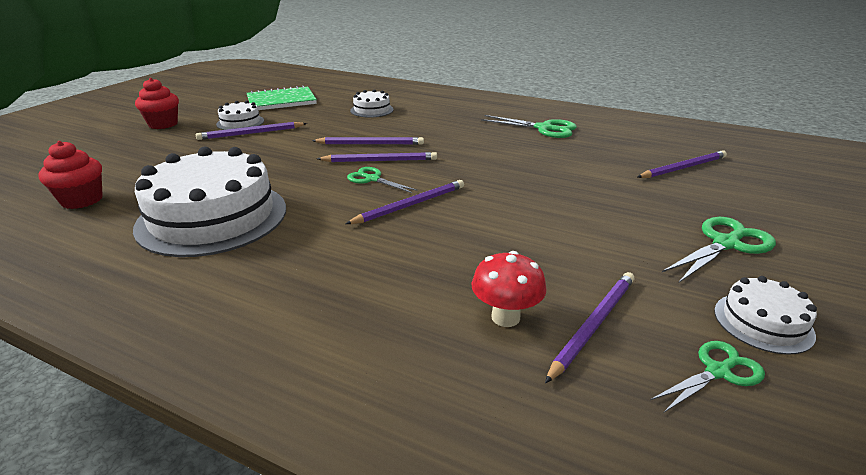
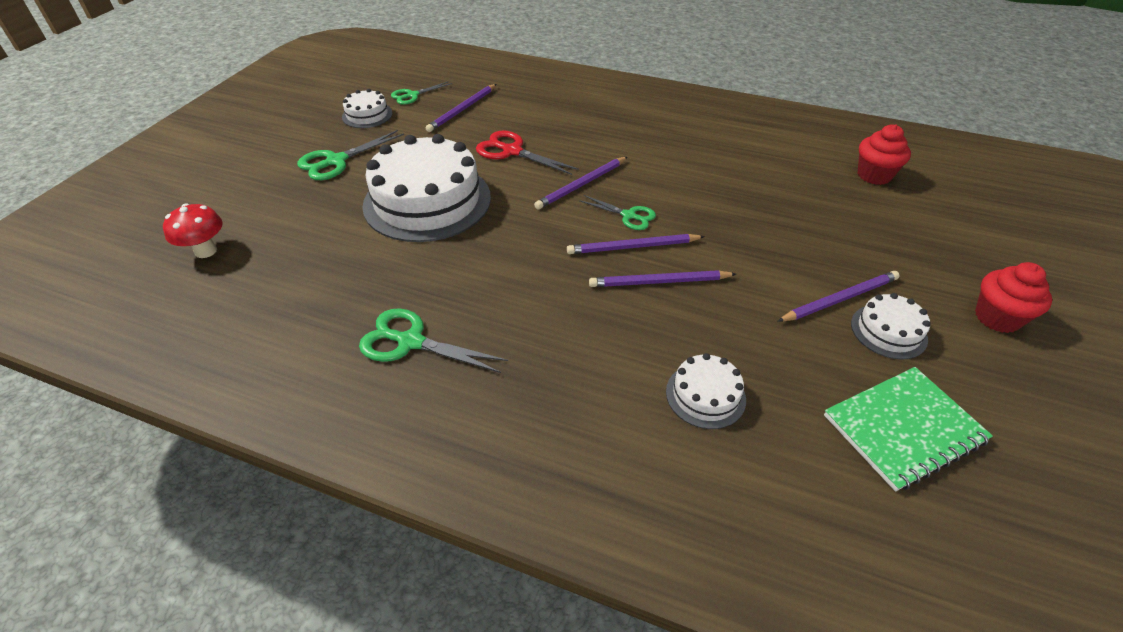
camera: 175 degrees right, 15 degrees up
(212, 217) = (740, 164): white cake -> white cake (427, 201)
(493, 246) = (512, 151): none -> red scissors
(505, 317) = (510, 111): red mushroom -> red mushroom (206, 251)
(683, 168) = (281, 254): purple pencil -> none

